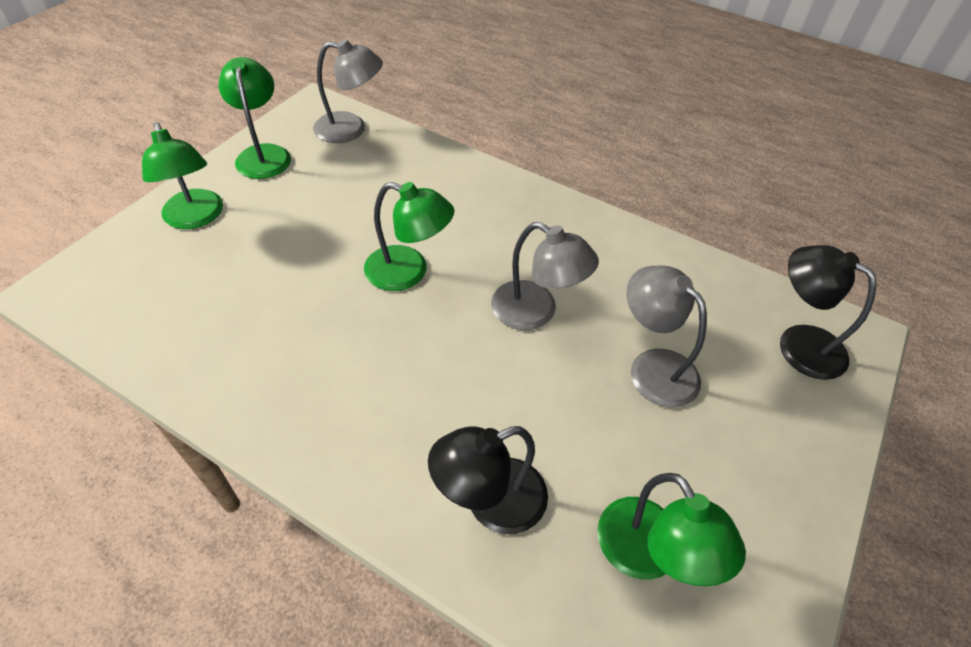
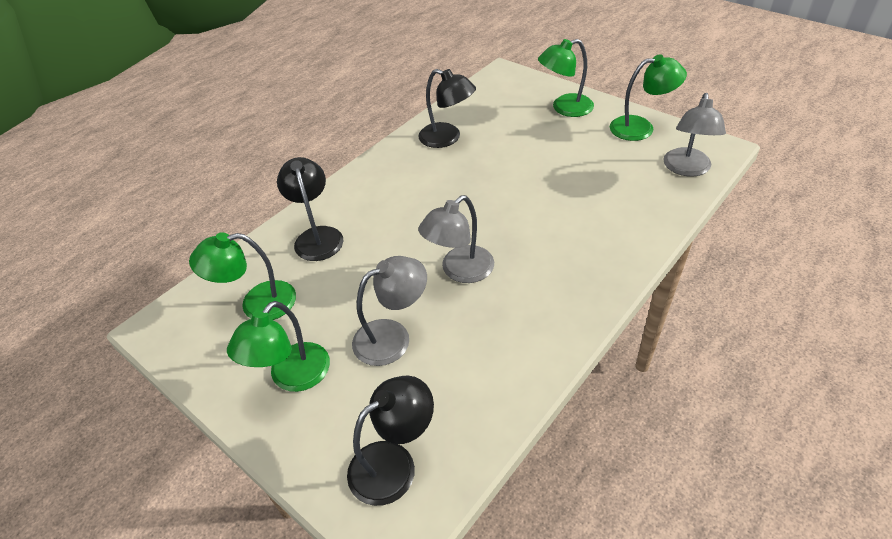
camera: 105 degrees right, 5 degrees down
(242, 351) = (447, 138): none -> black lamp
(408, 272) = (508, 203): green lamp -> green lamp (292, 377)

